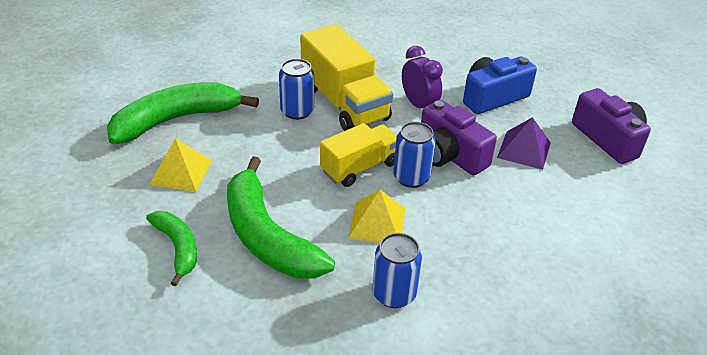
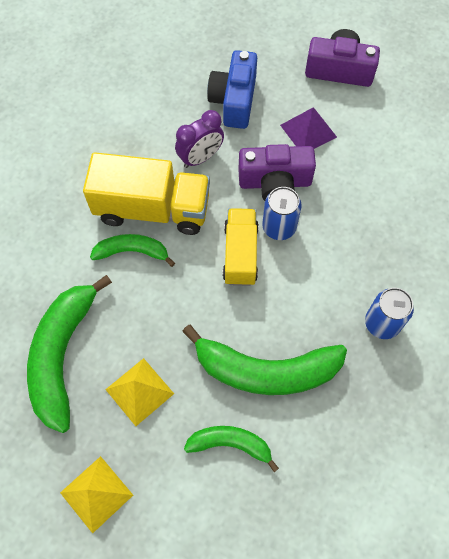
camera: 50 degrees left, 25 degrees up
(297, 111) = (132, 251): blue can -> green banana
(377, 223) = (308, 285): yellow pyramid -> yellow pyramid (96, 494)
(418, 105) = (200, 158): purple clock -> purple clock turned 135 degrees clockwise

